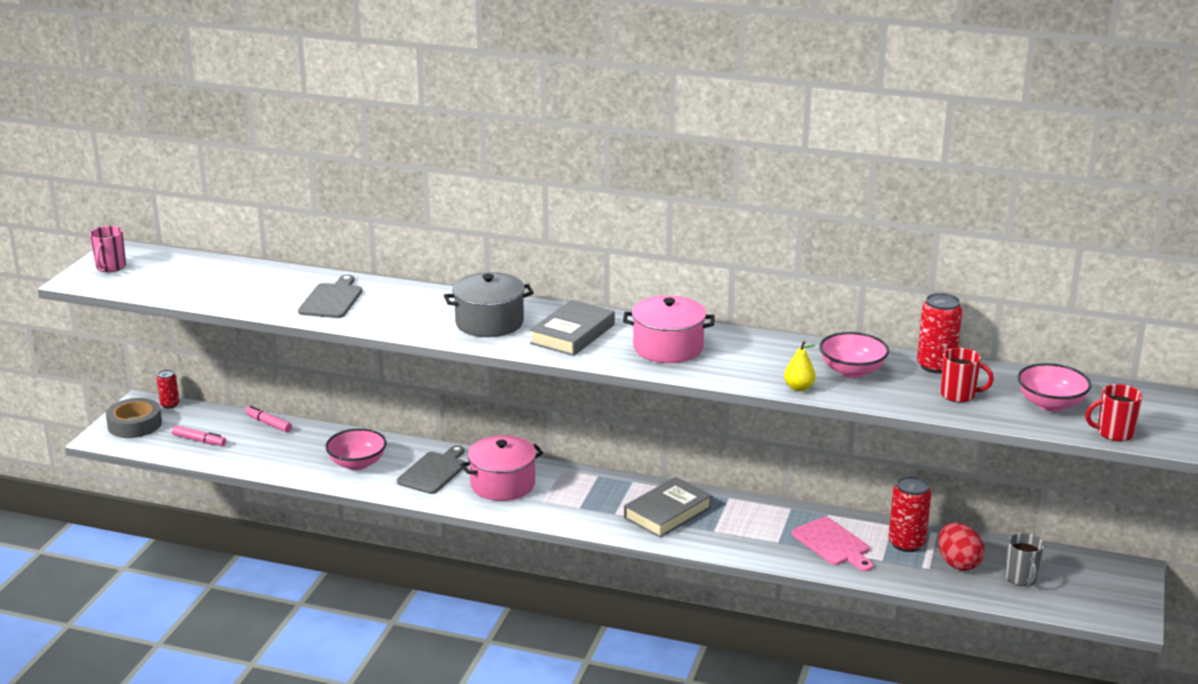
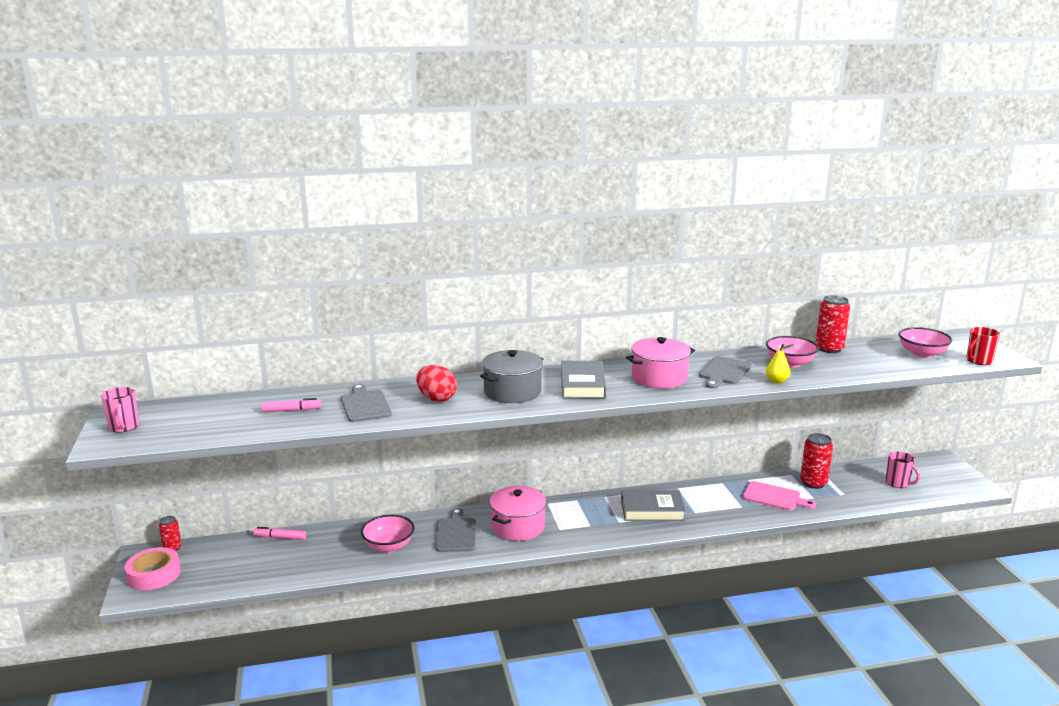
camera: 30 degrees left, 5 degrees down
(135, 424) = (154, 574): grey tape -> pink tape
(199, 440) = (230, 569): pink marker -> pink marker (291, 410)
(667, 513) = (652, 510): grey book -> grey book turned 75 degrees clockwise
(753, 361) = (724, 372): none -> grey cutting board
(958, 563) = (855, 485): red egg -> red egg (436, 399)
(959, 395) = (869, 361): red mug -> none
(1021, 578) = (898, 483): grey mug -> pink mug

